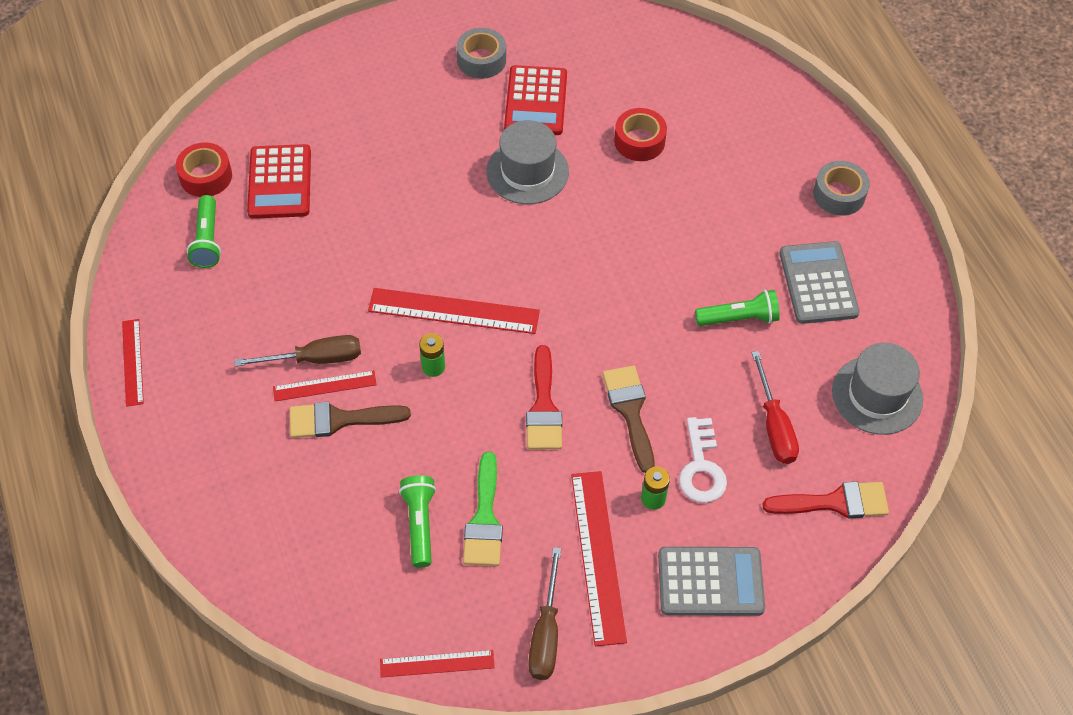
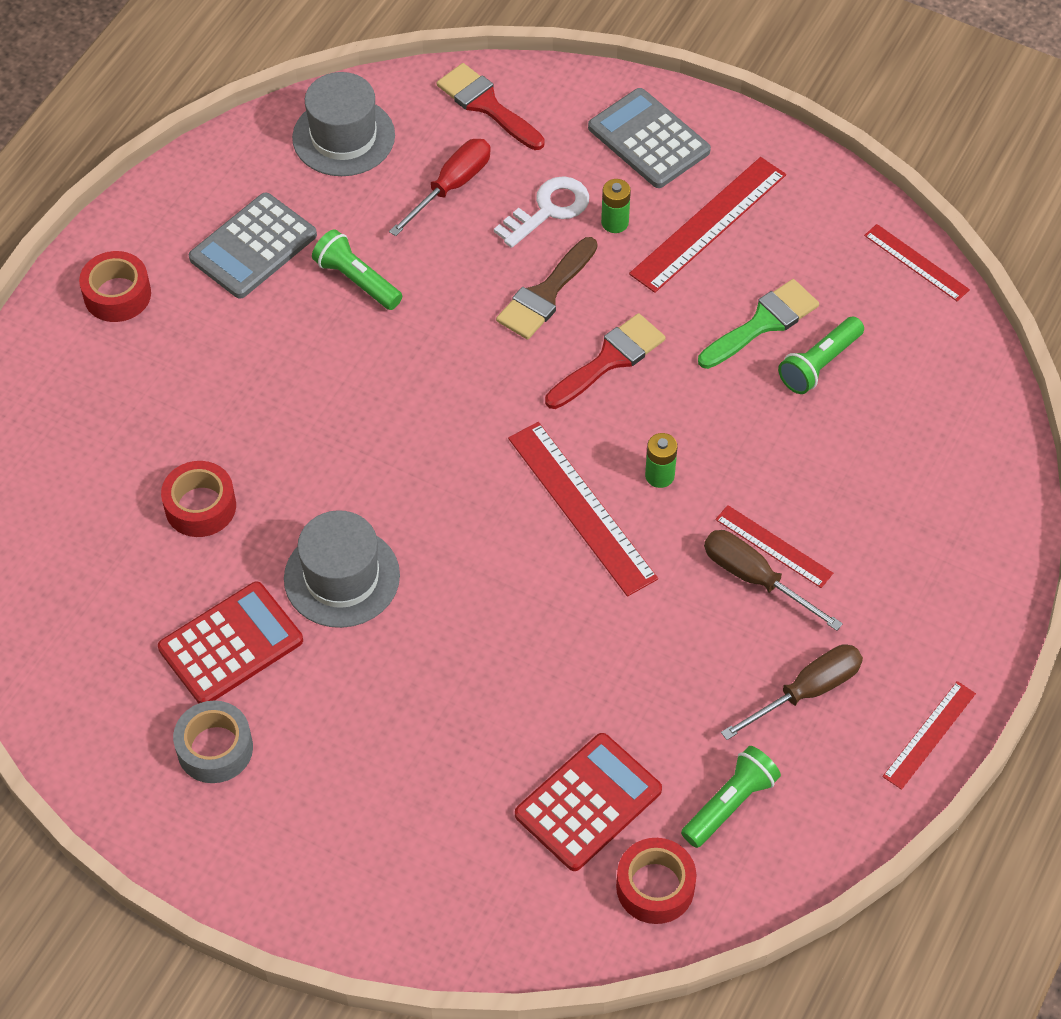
camera: 130 degrees left, 0 degrees up
(339, 420) = (793, 505): brown brush -> none
(546, 633) = (811, 212): brown screwdriver -> brown screwdriver (806, 691)
(839, 194) = (117, 294): grey tape -> red tape

